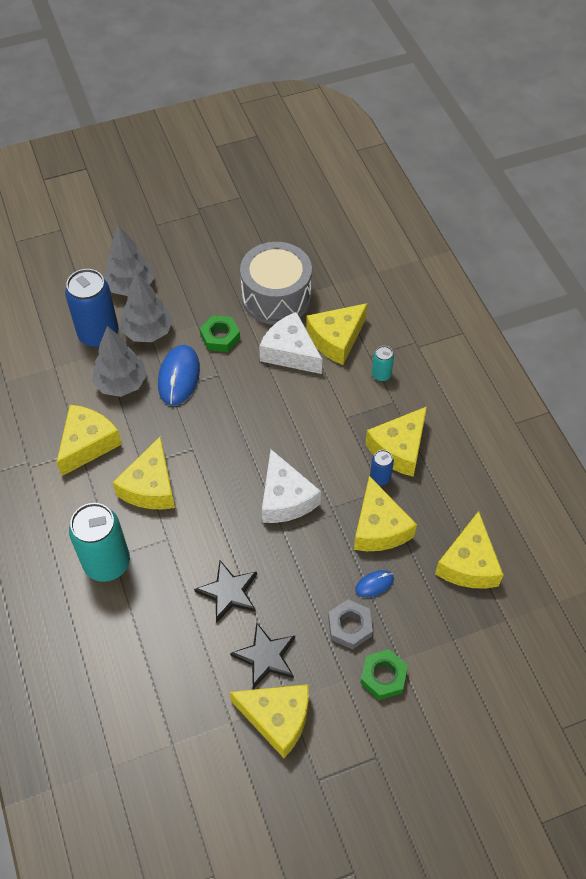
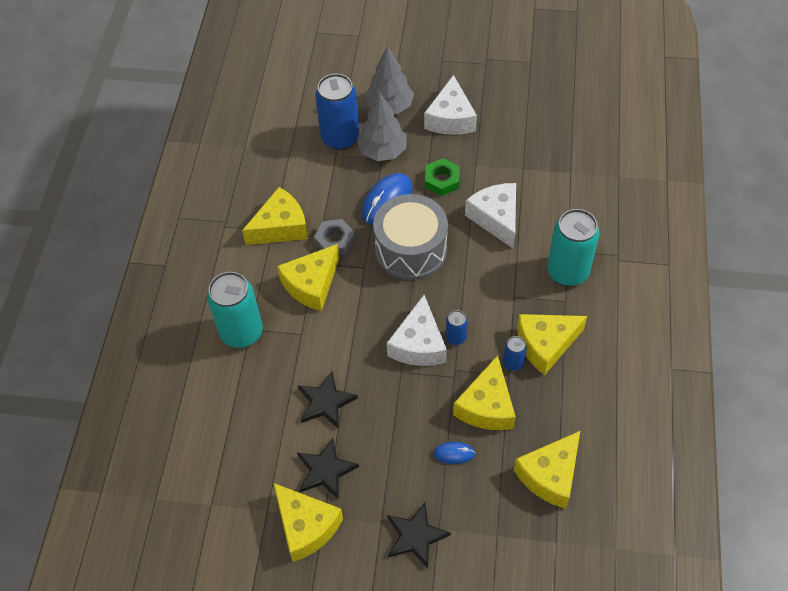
camera: 30 degrees right, 0 degrees up
(121, 383) = (336, 187): grey tree -> none
(195, 276) = (450, 118): none -> white cheese
(276, 297) = (511, 164): grey drum -> grey drum (411, 250)
(316, 477) = (455, 337): none -> blue can
(336, 339) = (544, 223): yellow cheese -> none
(349, 626) = (411, 479): grey nut -> grey nut (335, 241)
(381, 375) = (567, 272): turquoise can -> turquoise can, size x2.15
(383, 676) = (415, 536): green nut -> black star

